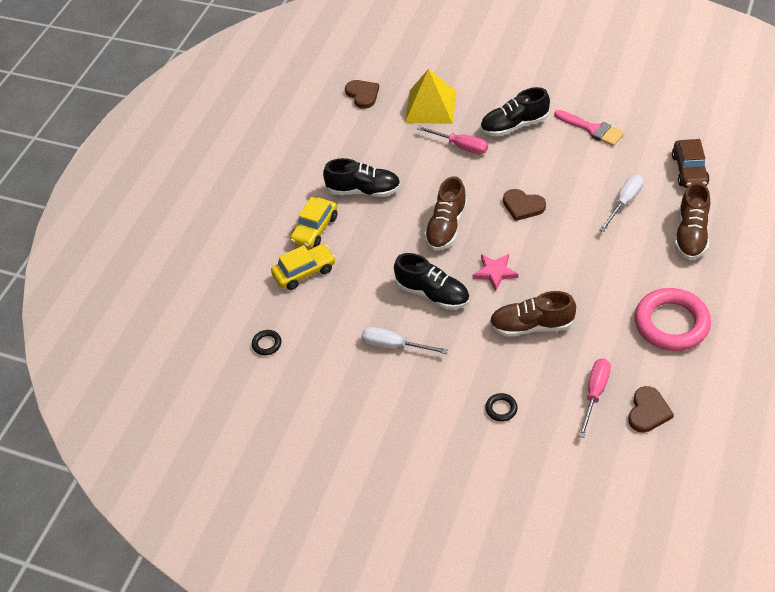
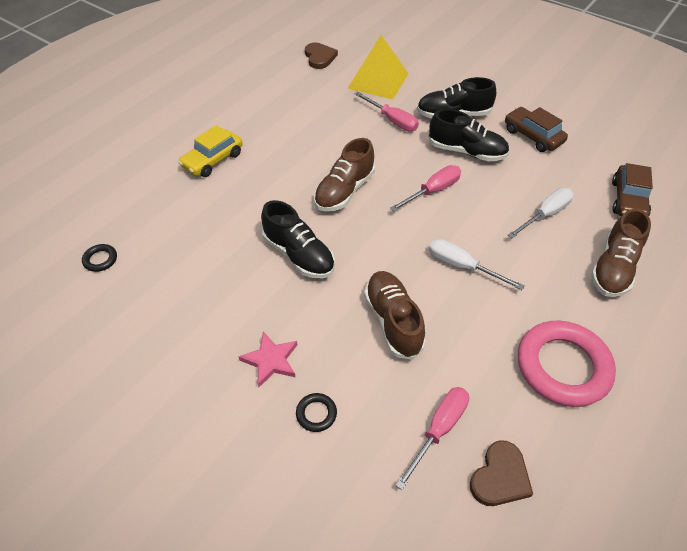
camera: 10 degrees right, 0 degrees up
(304, 272) = (180, 197): yellow car -> none
(364, 190) = (278, 137): black shoe -> black shoe (466, 151)
(394, 345) = (230, 300): white screwdriver -> white screwdriver (462, 266)
(495, 272) = (375, 250): pink star -> pink star (270, 360)
(523, 206) = (433, 191): brown heart -> pink screwdriver
(531, 326) = (393, 321): brown shoe -> brown shoe turned 60 degrees clockwise
(592, 129) = (532, 136): pink brush -> brown car

